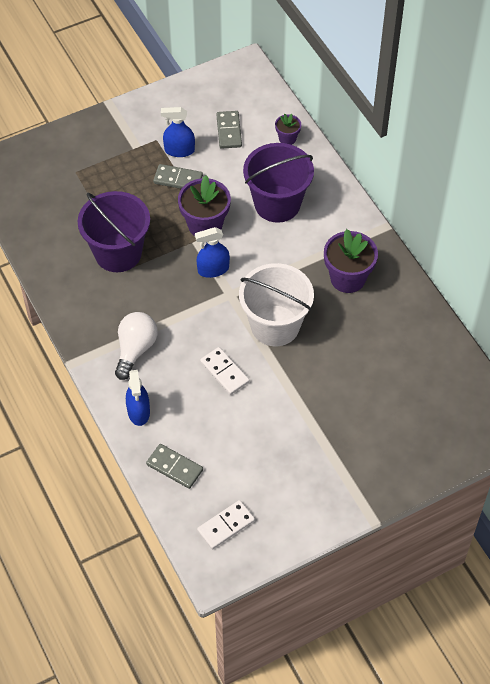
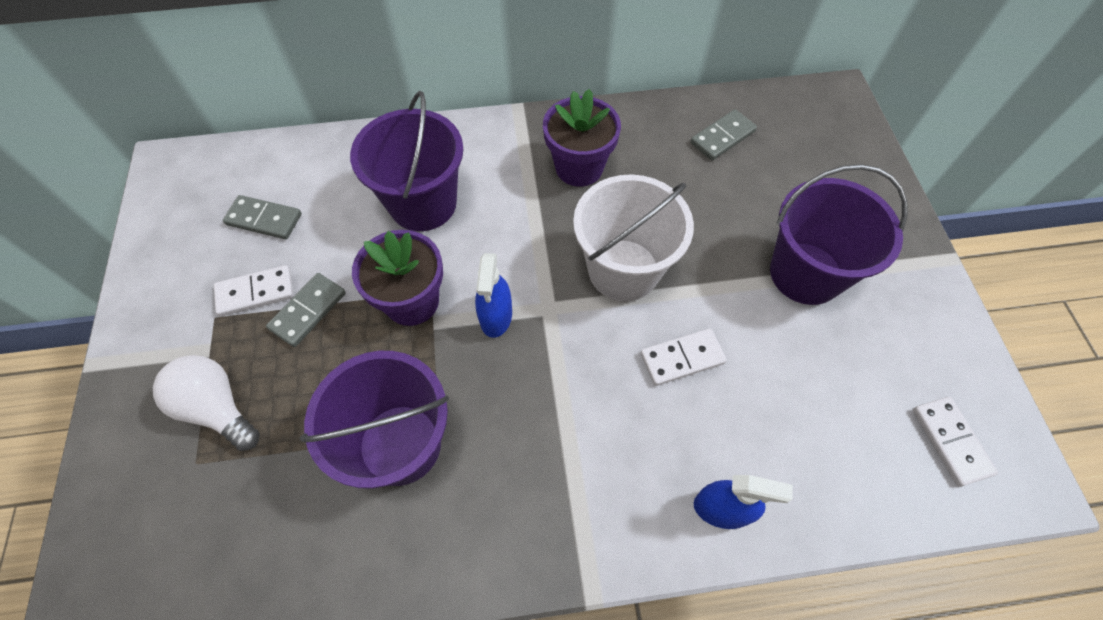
camera: 70 degrees left, 5 degrees up
(135, 349) = (600, 476): white light bulb -> white light bulb (217, 408)
(174, 467) = (838, 485): grey domino -> grey domino (722, 137)
(179, 150) = (256, 292): blue spray bottle -> white domino
(287, 138) = (322, 158): purple flower pot -> none
(318, 429) = (805, 273): none -> purple bucket

